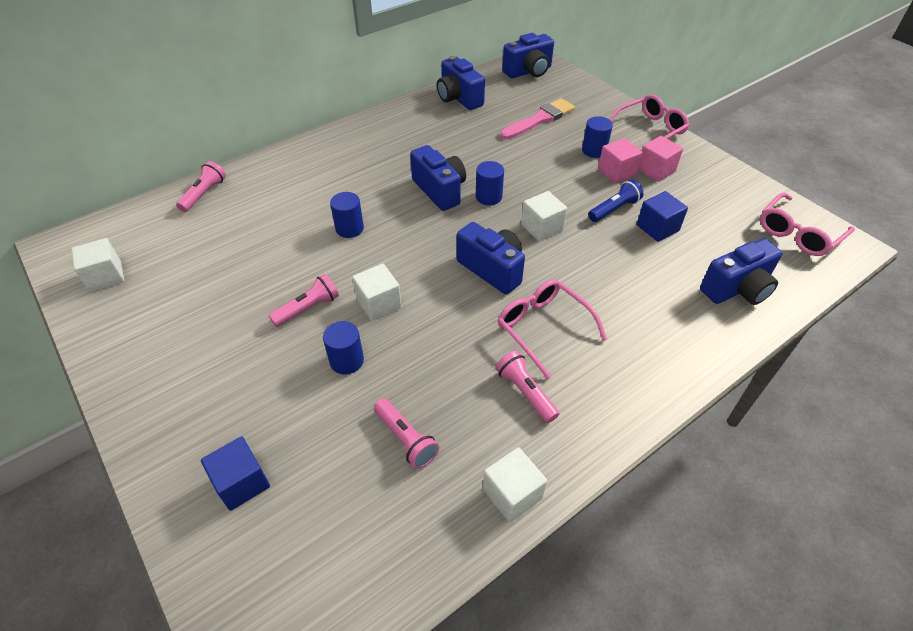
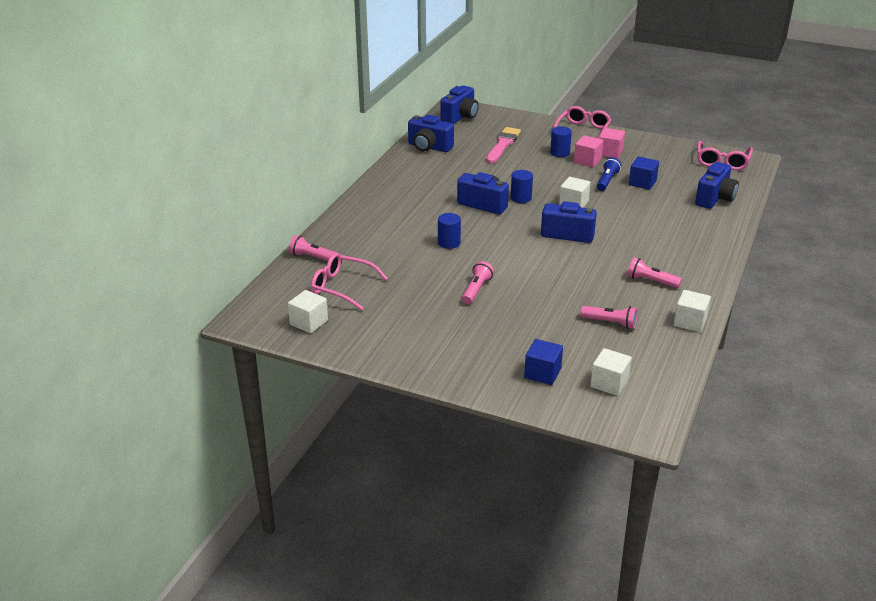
camera: 30 degrees left, 15 degrees down
(204, 194) = (313, 257): pink flashlight -> pink flashlight turned 60 degrees counterclockwise
(346, 361) = (533, 304): blue cylinder -> none
(379, 303) = (518, 272): white cube -> white cube (609, 383)
(543, 328) = (629, 251): pink glasses -> pink glasses (342, 287)

